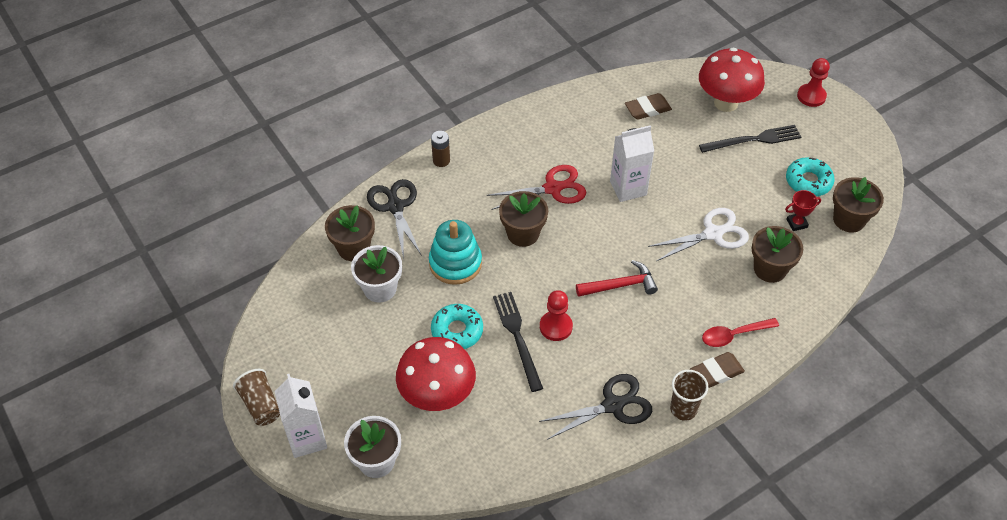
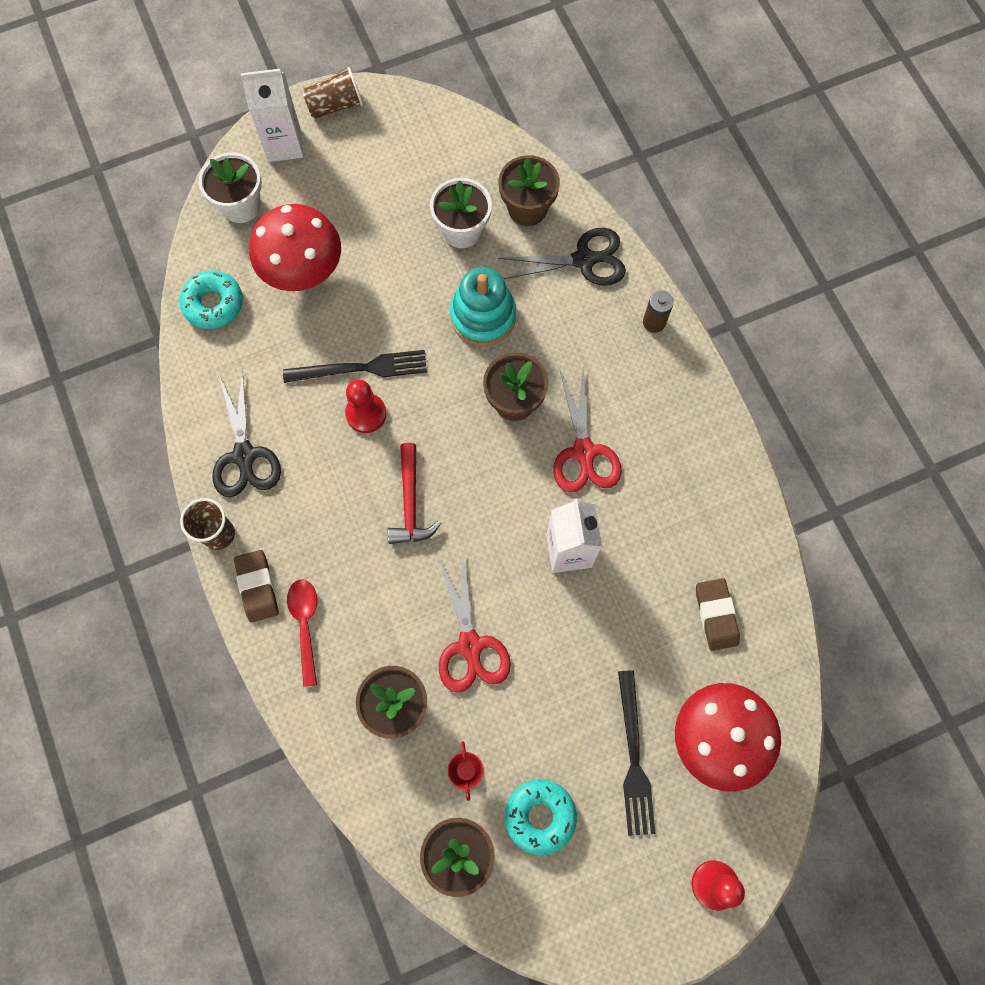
camera: 100 degrees right, 20 degrees up
(457, 331) = (384, 304): turquoise donut -> turquoise donut (213, 304)
(713, 234) = (470, 645): white scissors -> red scissors

